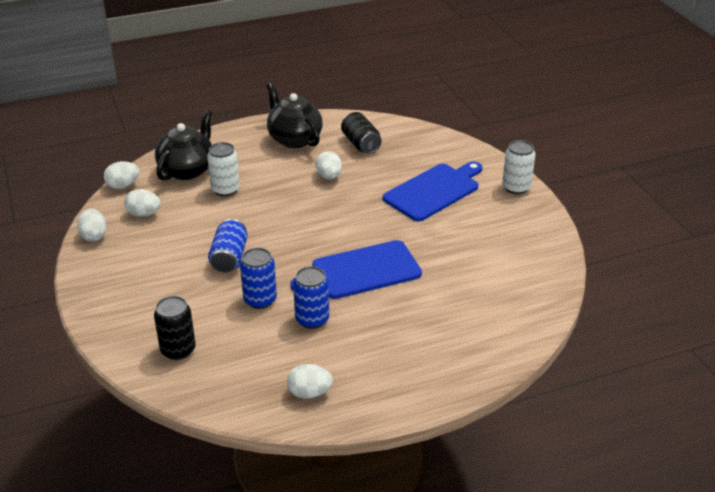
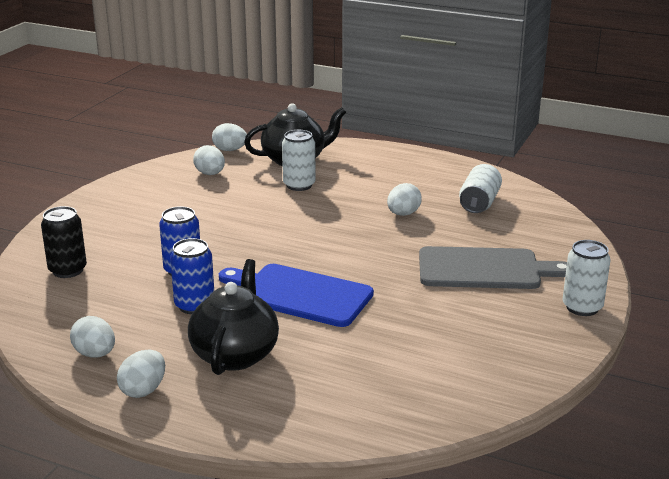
camera: 45 degrees right, 10 degrees down
(94, 236) = (152, 172): white egg -> white egg (143, 390)
(229, 257) = (215, 231): blue can -> none
(294, 139) = (423, 175): black teapot -> black teapot (235, 354)
(360, 144) = (479, 203): black can -> white can
(434, 191) = (484, 269): blue cutting board -> grey cutting board

